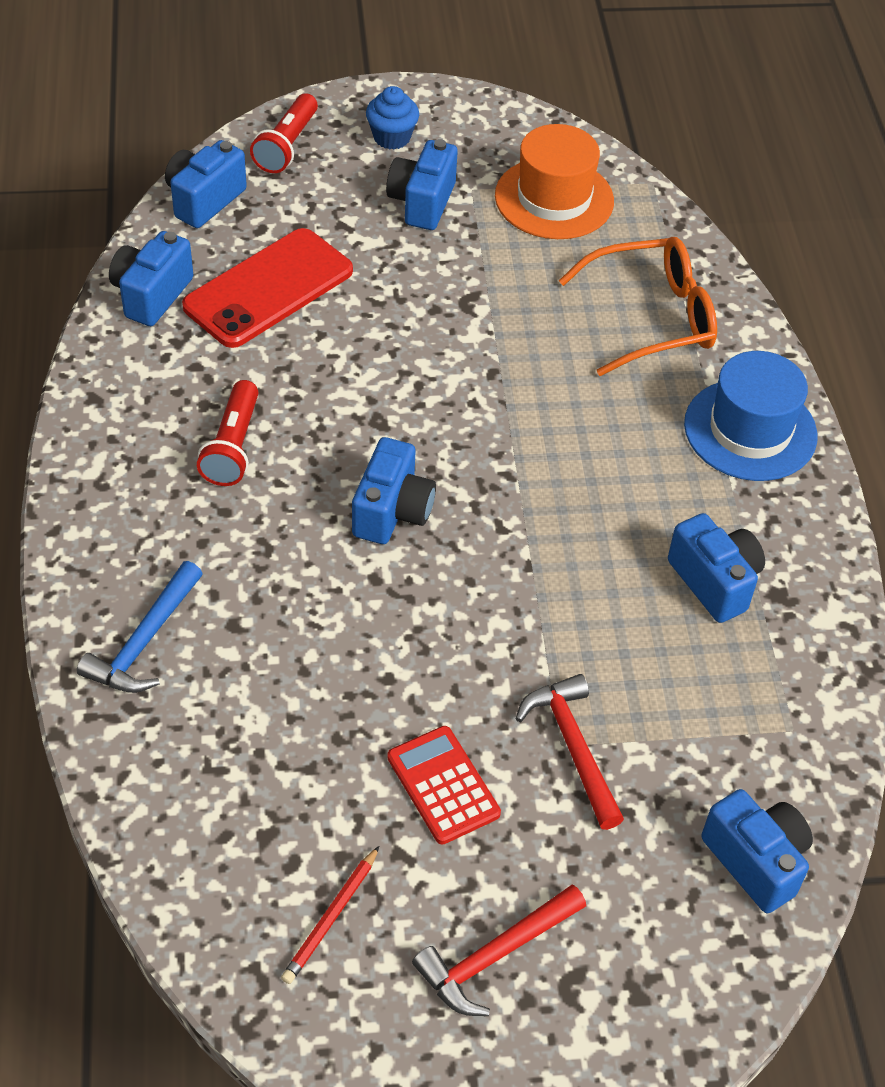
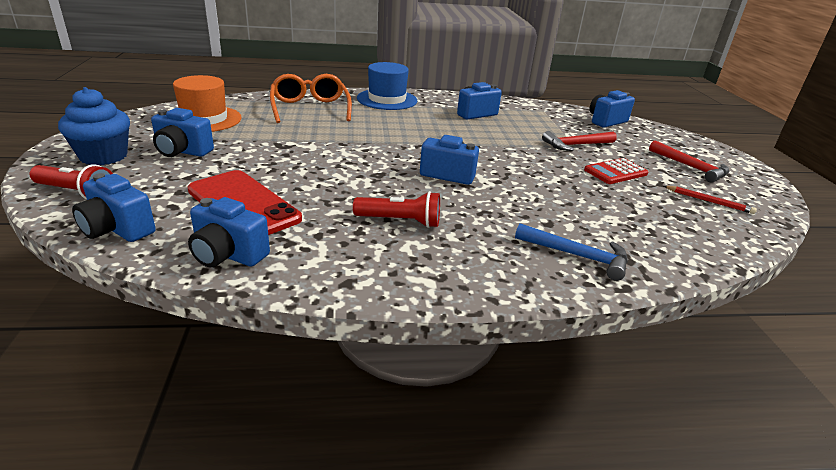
camera: 90 degrees left, 20 degrees down
(392, 137) = (104, 156): blue cupcake -> blue cupcake, size x1.58

